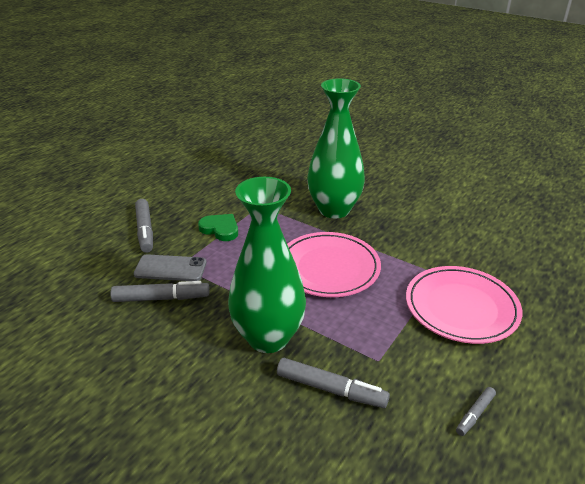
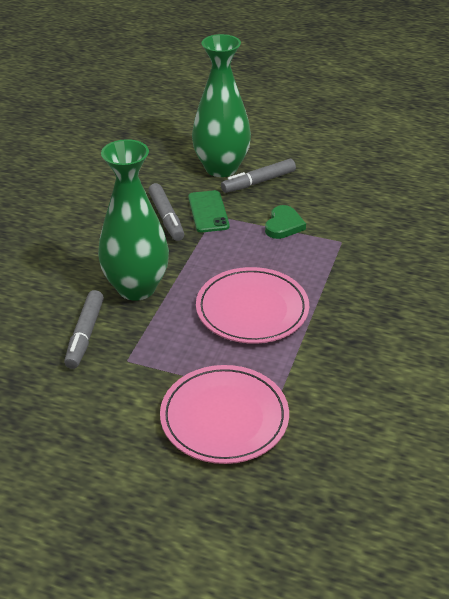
camera: 75 degrees right, 5 degrees up
(170, 268) = (208, 212): grey phone -> green phone
(334, 210) = (366, 298): green vase -> green vase (221, 168)
(475, 414) = (75, 430): grey marker -> none

